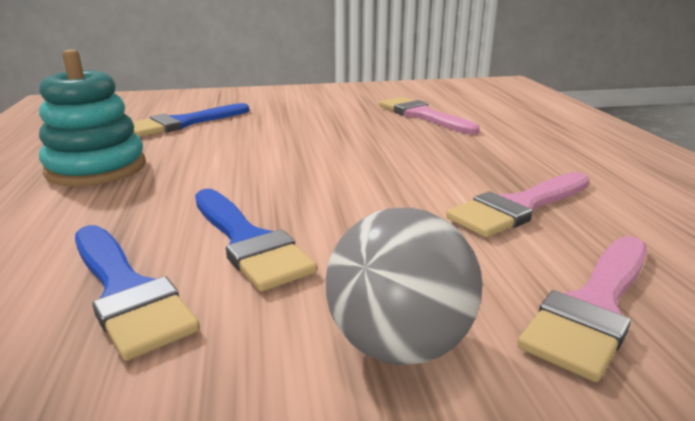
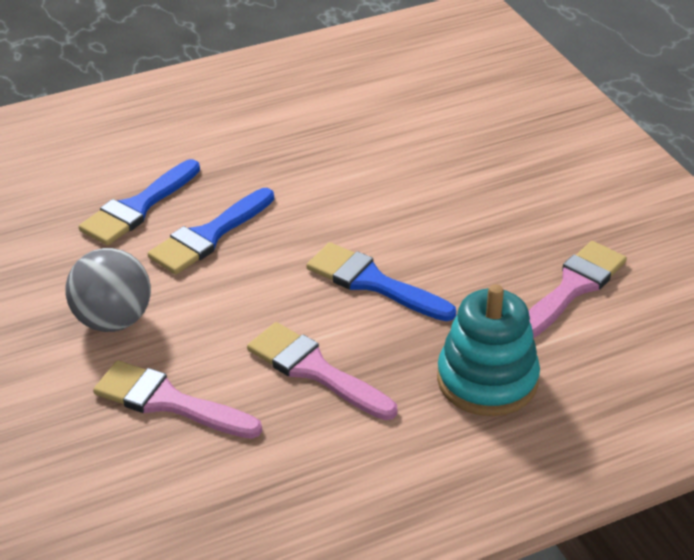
camera: 75 degrees right, 15 degrees up
(96, 168) = (306, 121): turquoise stacking toy -> turquoise stacking toy (487, 380)
(183, 123) = (444, 122): blue brush -> blue brush (372, 283)

